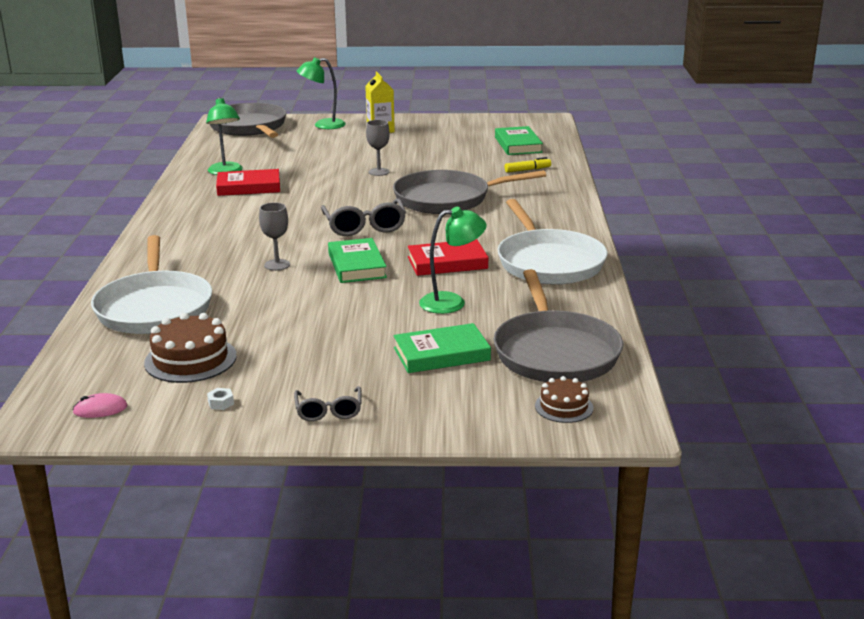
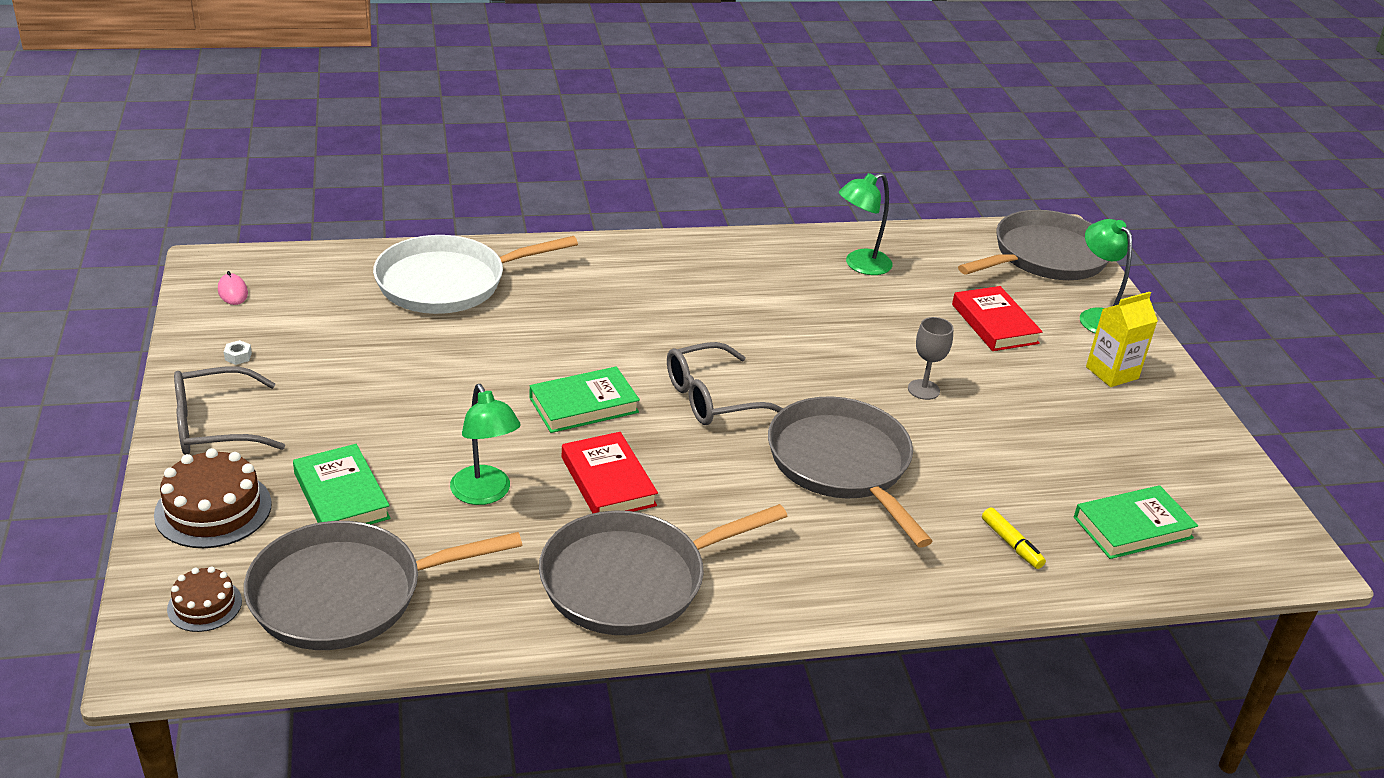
camera: 75 degrees right, 10 degrees up
(190, 359) = (331, 324): brown cake -> brown cake (213, 509)
(249, 187) = (815, 289): red book -> red book (994, 324)
(277, 265) = (573, 345): grey goblet -> none
(329, 411) = (214, 426): grey glasses -> grey glasses, size x1.67
(548, 262) = (630, 580): white pan -> grey pan

